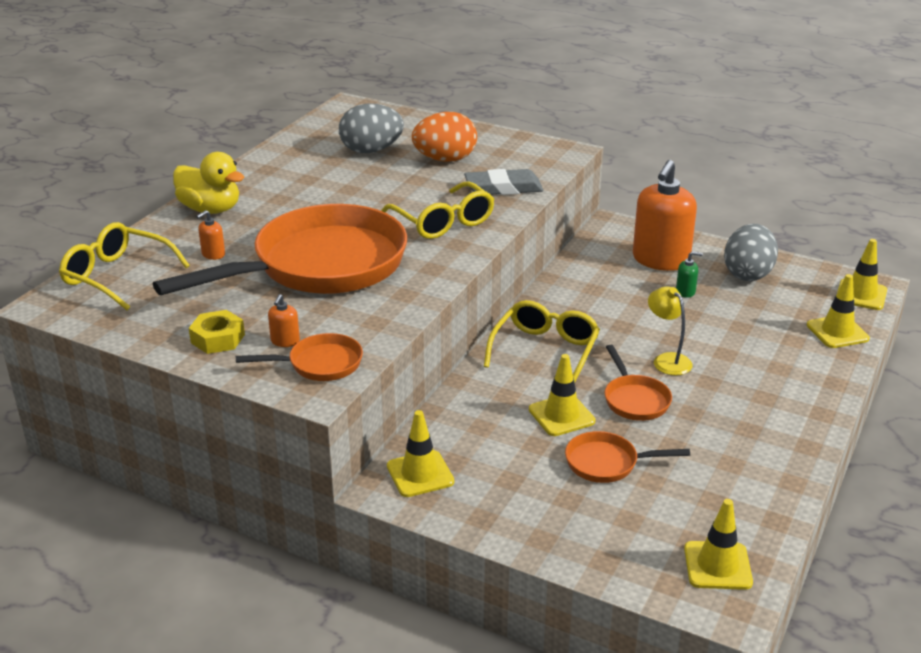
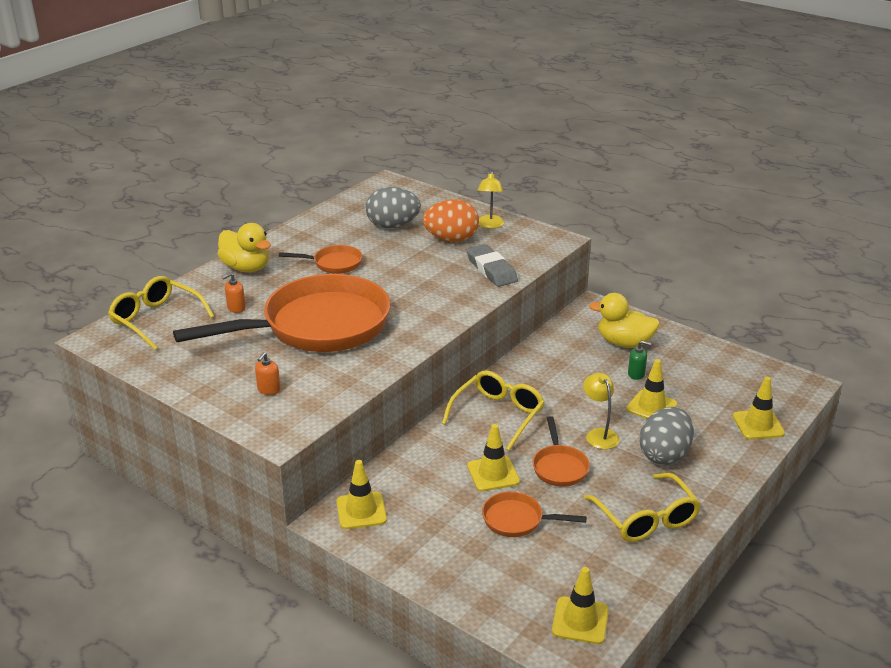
camera: 10 degrees right, 0 degrees up
(218, 339) = (217, 382): yellow nut -> none
(319, 364) = (289, 412): orange pan -> orange pan (333, 264)
(443, 222) = (430, 296): yellow glasses -> yellow glasses (645, 518)
(484, 141) = (490, 225): none -> yellow lamp
(503, 188) = (491, 270): grey eraser -> grey eraser turned 60 degrees clockwise
(660, 260) = (624, 343): orange soap dispenser -> yellow duck
(748, 274) = (697, 363): grey egg -> grey egg (664, 455)
(861, 295) = (792, 392): yellow traffic cone -> yellow traffic cone (651, 407)

